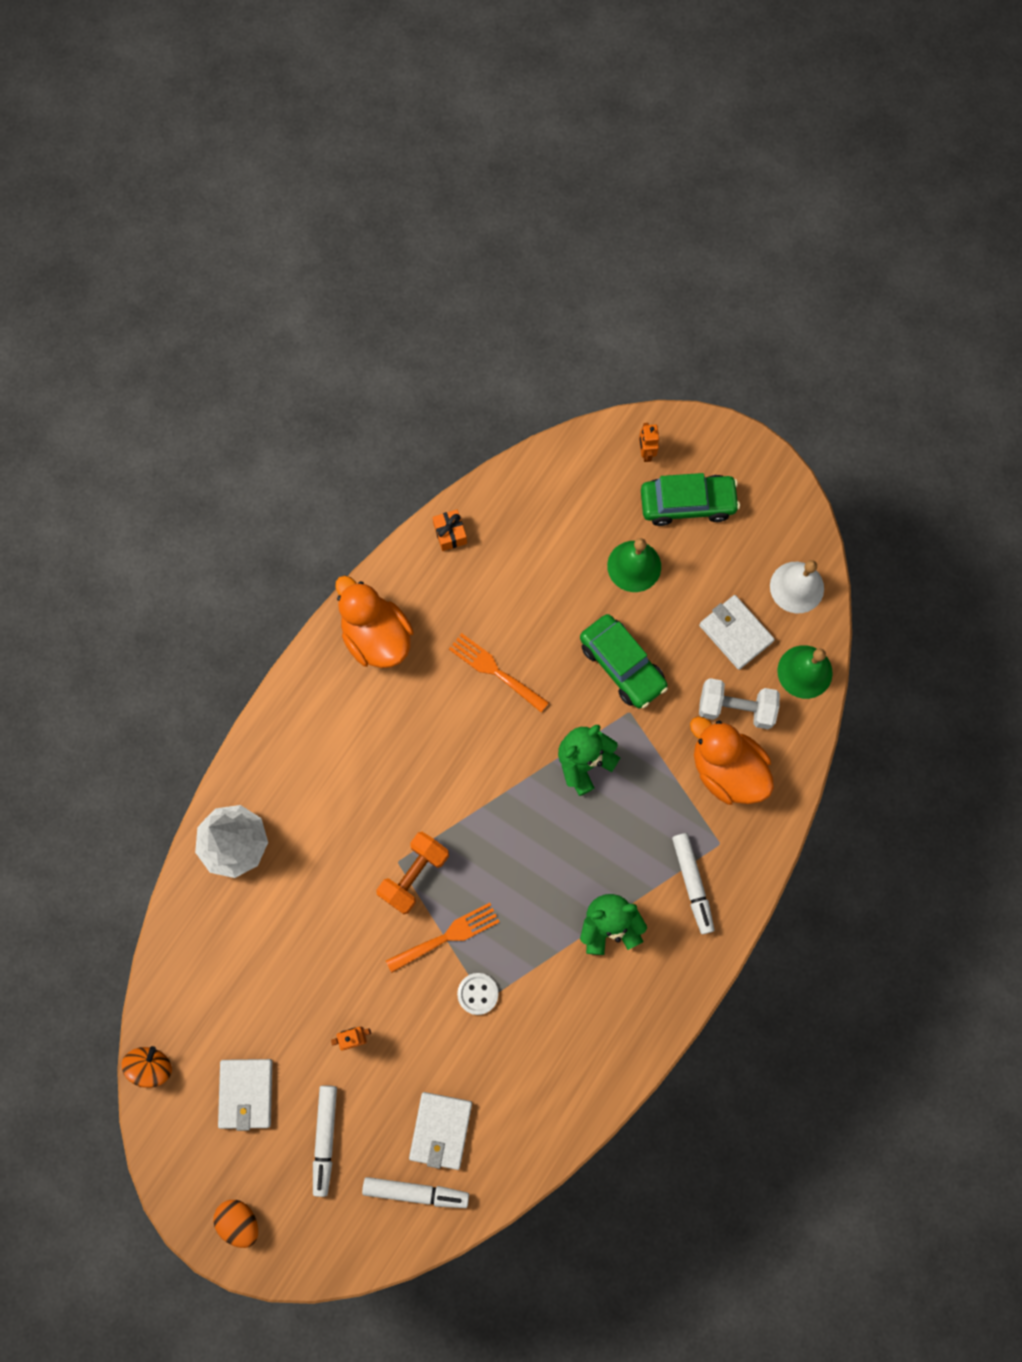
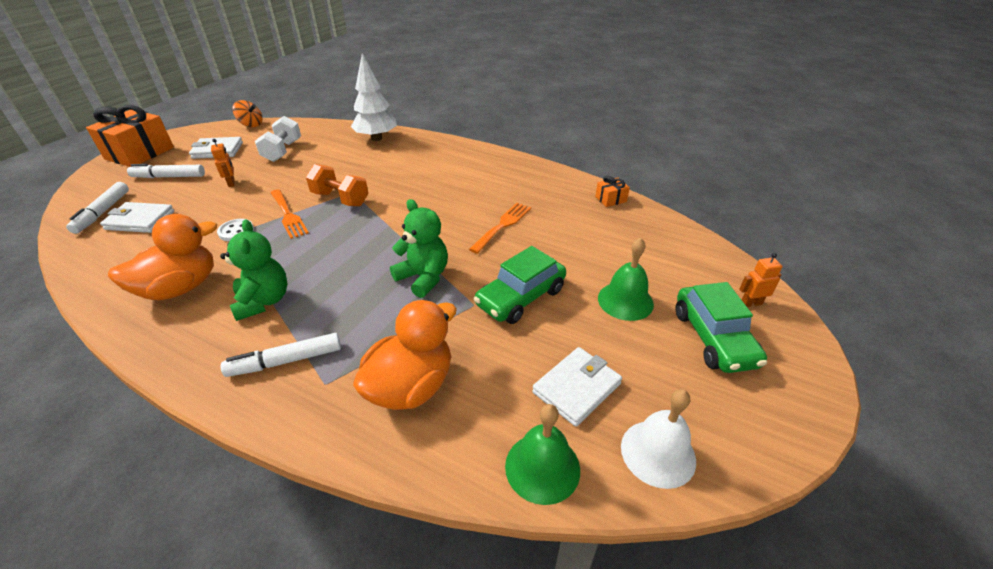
camera: 85 degrees right, 35 degrees down
(240, 1221) = (140, 153): orange egg -> orange gift
(376, 636) = (520, 175): orange duck -> orange duck (180, 288)
(735, 708) = (485, 392): white dumbbell -> white dumbbell (282, 151)

